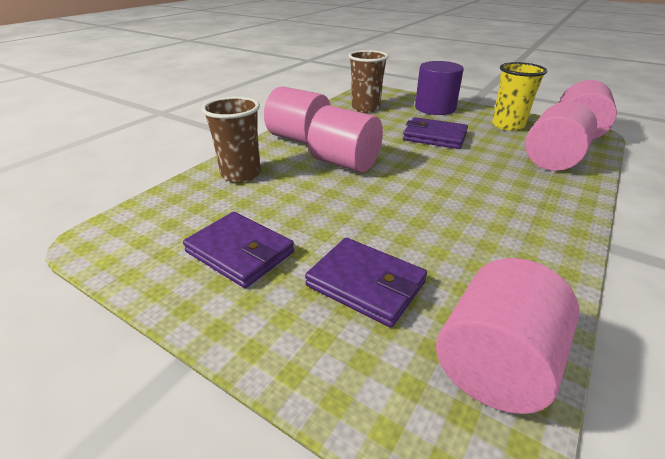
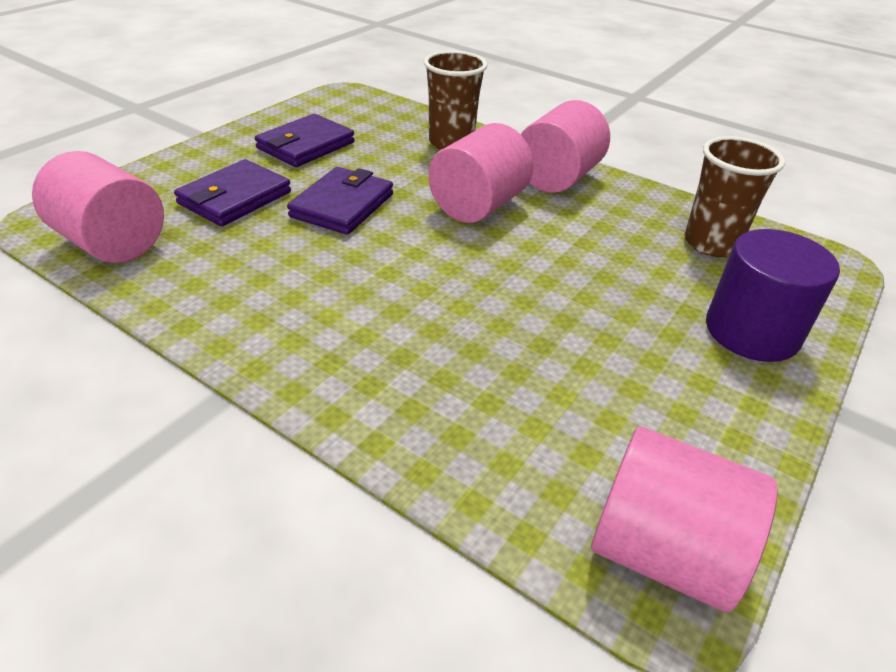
camera: 90 degrees right, 5 degrees up
(434, 137) = (586, 300): purple wallet -> purple wallet (342, 205)
(507, 125) = (676, 422): yellow cup -> none
(552, 160) = (491, 430): pink cylinder -> none

